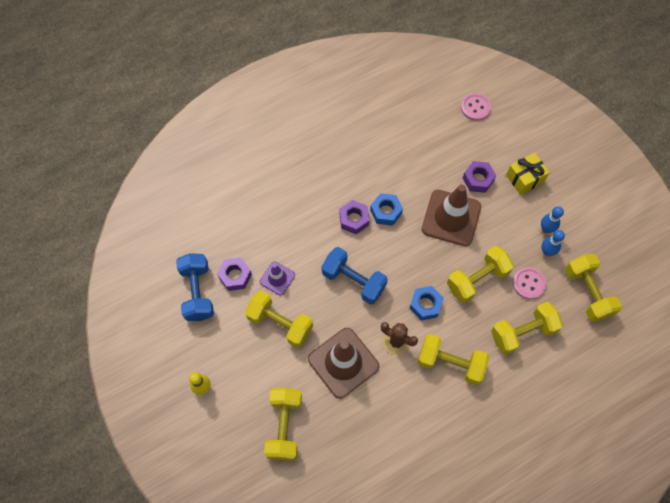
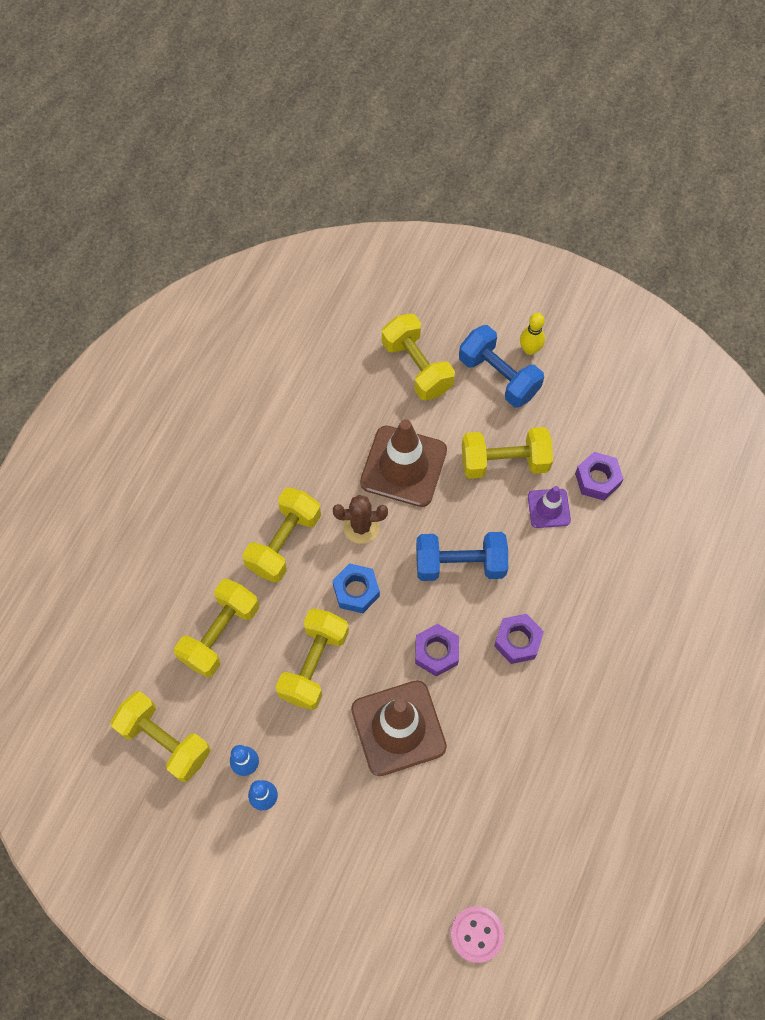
camera: 145 degrees right, 0 degrees up
(197, 292) = (621, 435): blue dumbbell -> blue dumbbell (498, 376)
(386, 212) = (486, 679): blue nut -> none
(450, 363) = (284, 542): yellow dumbbell -> yellow dumbbell turned 45 degrees counterclockwise
(478, 179) = (399, 811): purple nut -> purple nut (436, 652)
(525, 178) = (336, 859): yellow gift -> none
(528, 283) = (246, 703): pink button -> none

